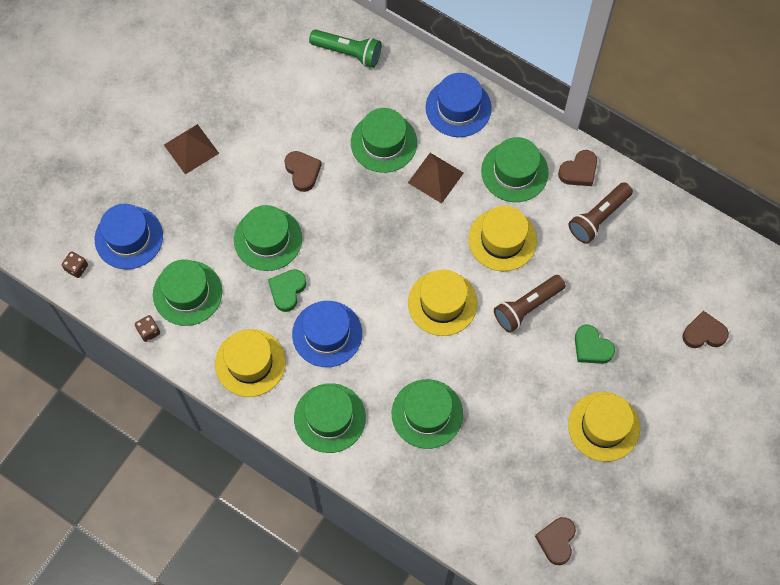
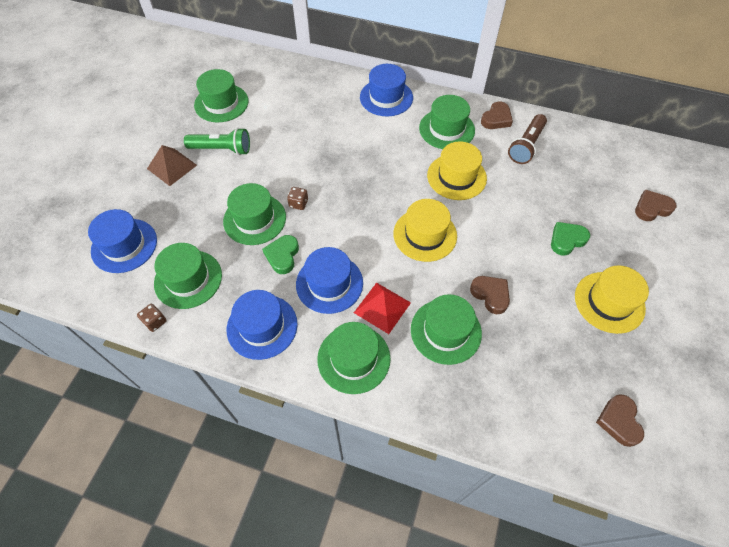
camera: 15 degrees left, 10 degrees down
(76, 268) = (75, 282): brown dice -> brown dice (298, 203)
(250, 363) = (262, 326): yellow hat -> blue hat
(302, 172) = (273, 164): brown heart -> brown heart (490, 295)
(348, 53) = (288, 80): green flashlight -> green flashlight (222, 149)
(372, 373) = (382, 307): none -> red pyramid
(383, 142) = (335, 131): green hat -> green hat (221, 103)
(435, 177) = (385, 145): brown pyramid -> none
(527, 307) = (498, 221): brown flashlight -> none
(591, 347) = (567, 240): green heart -> green heart turned 120 degrees clockwise

